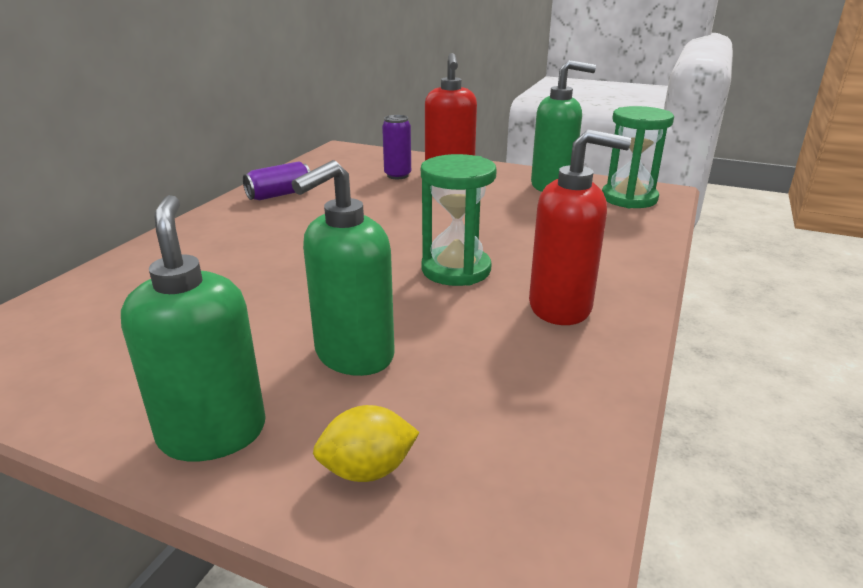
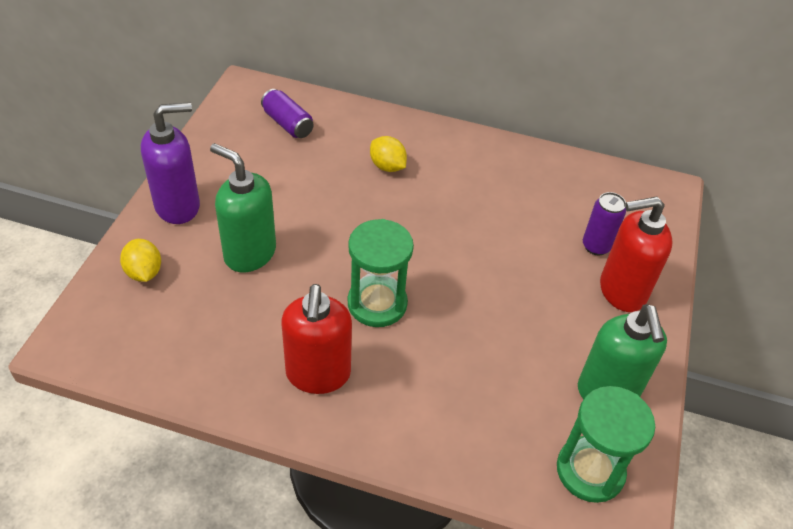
camera: 80 degrees right, 20 degrees up
(213, 433) = (178, 206): green soap dispenser -> purple soap dispenser
(235, 254) = (387, 166): none -> yellow lemon
(279, 194) = (515, 167): purple can -> purple can (287, 124)

